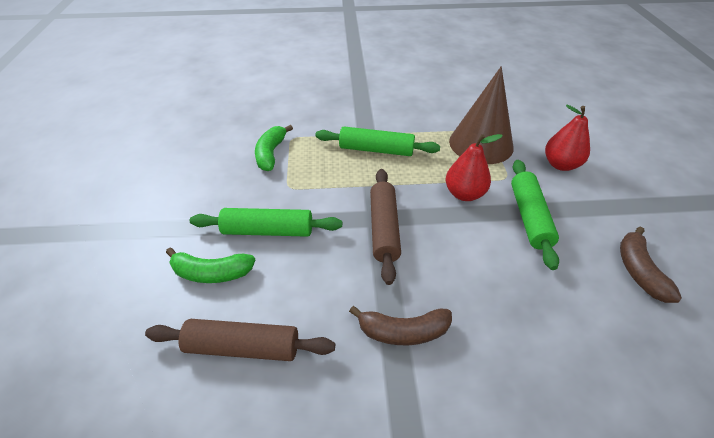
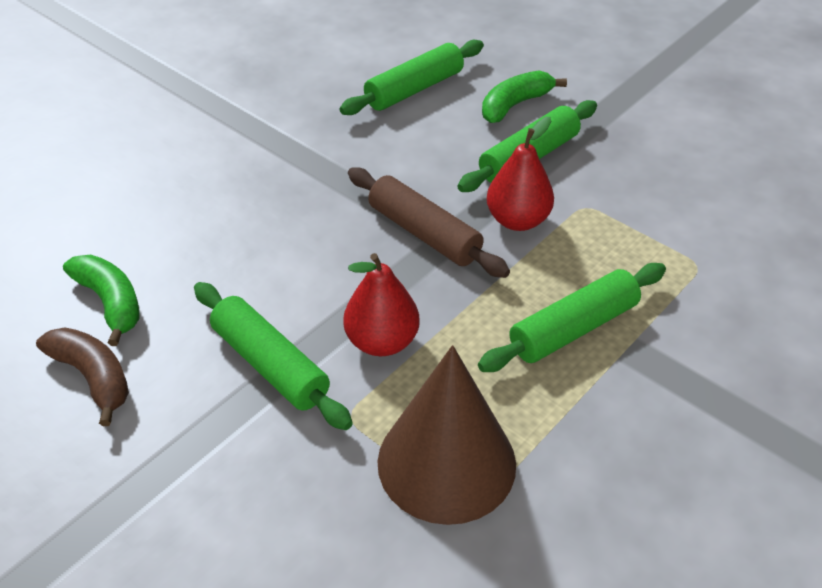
camera: 135 degrees right, 0 degrees up
(243, 347) = (414, 89): brown rolling pin -> green rolling pin
(271, 154) = (677, 227): green banana -> green banana (110, 302)
(403, 332) = (305, 167): brown banana -> none
(560, 164) = (283, 513): red pear -> red pear (517, 220)

